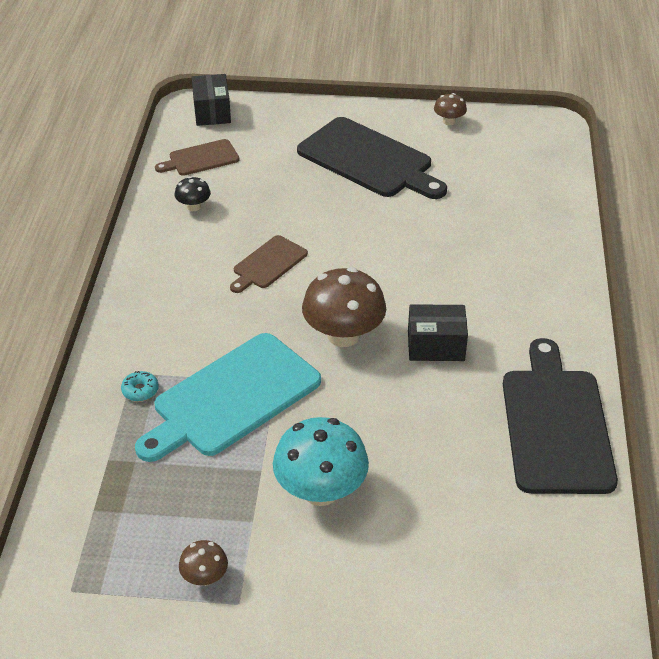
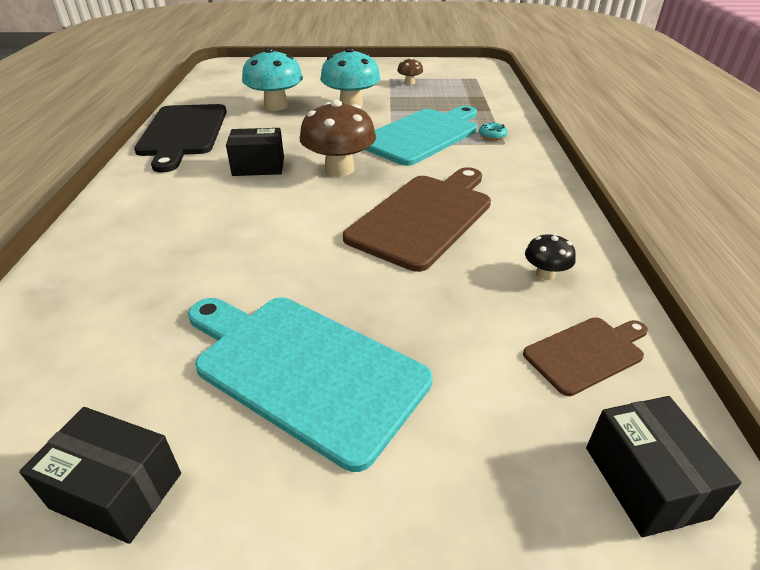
camera: 175 degrees right, 5 degrees down
(268, 264) = (424, 217): brown cutting board -> brown cutting board, size x1.93
(369, 160) = (303, 369): black cutting board -> turquoise cutting board
(441, 497) = (276, 106): none -> turquoise mushroom
(449, 121) = (117, 490): brown mushroom -> black box

